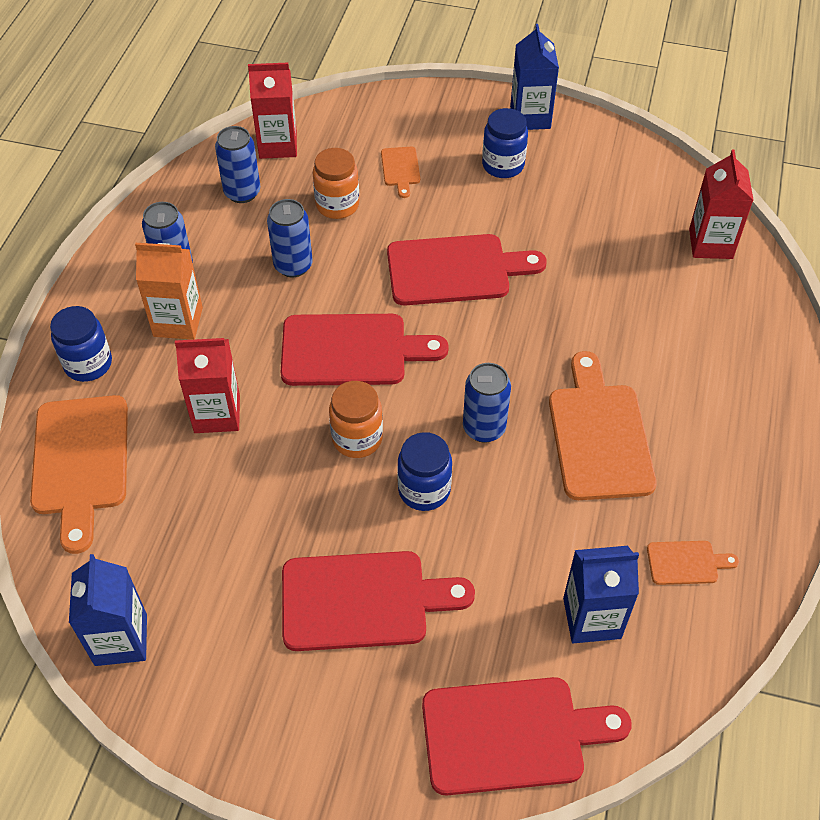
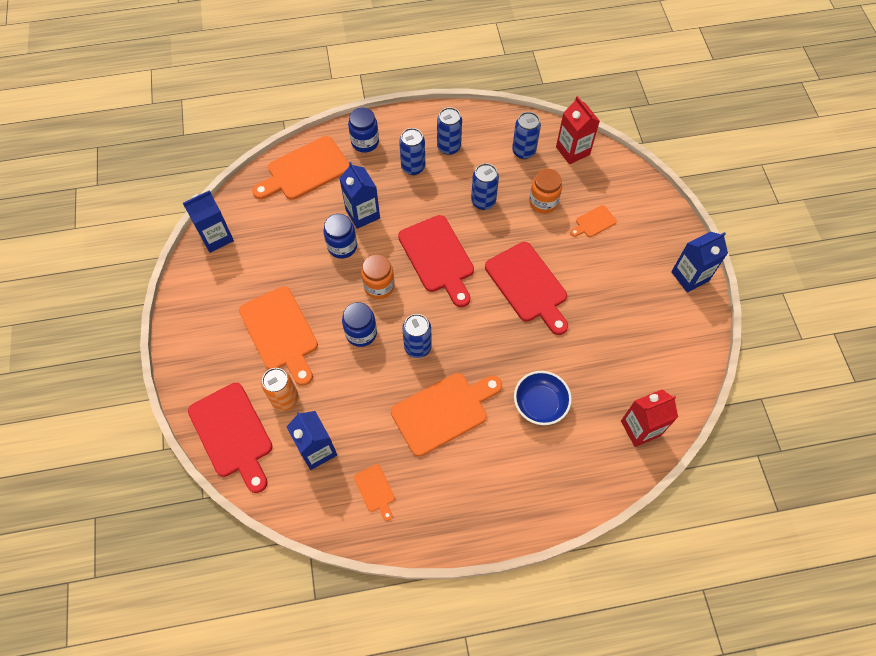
camera: 65 degrees right, 10 degrees up
(178, 322) = (413, 167): orange carton -> blue can
(217, 414) = (362, 214): red carton -> blue carton
(363, 600) = (281, 332): red cutting board -> orange cutting board
(485, 634) = (285, 399): none -> orange can
(503, 165) = (634, 277): blue jar -> blue jar (342, 246)
(635, 326) = (540, 404): none -> blue bowl

